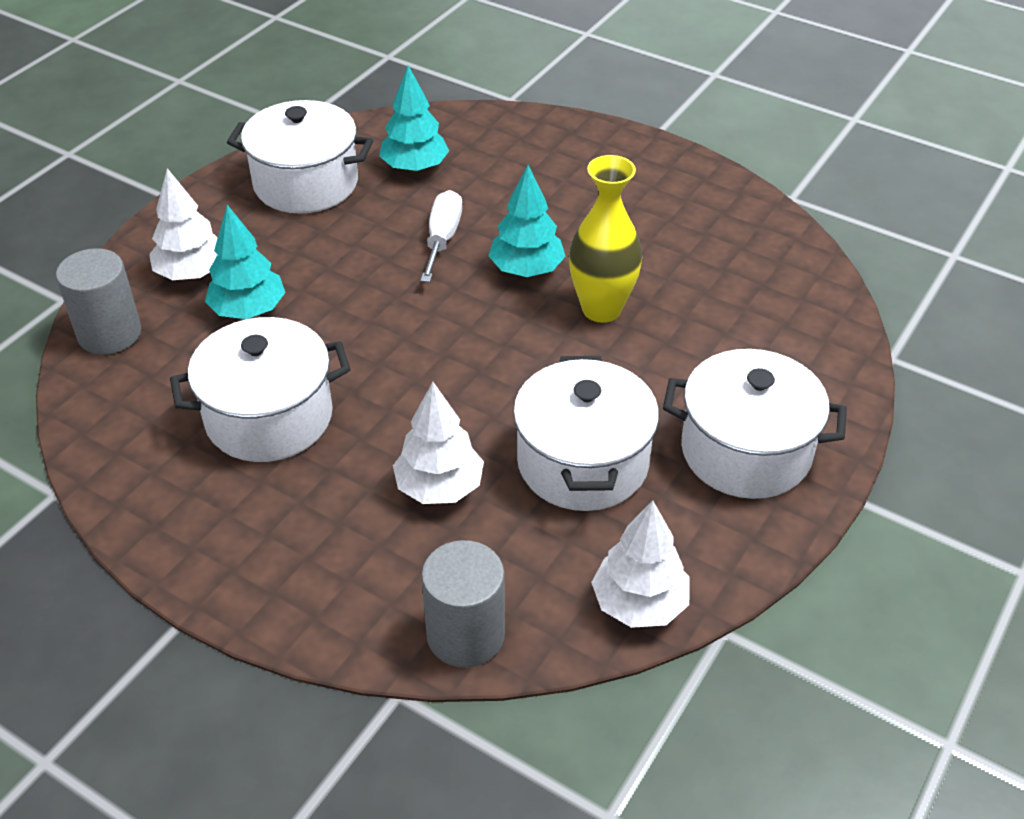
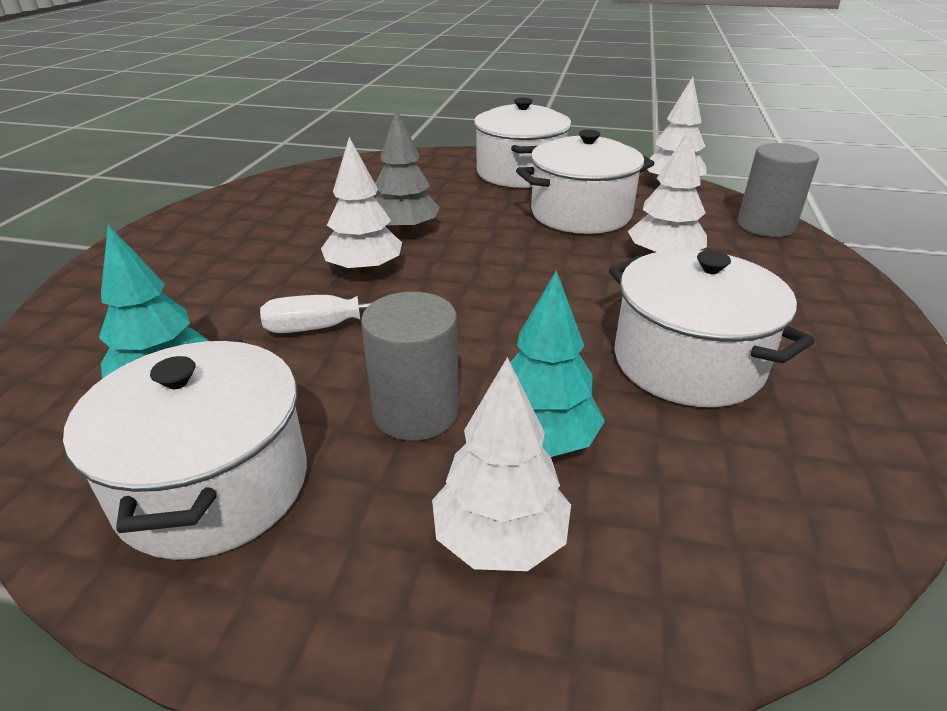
camera: 110 degrees left, 10 degrees down
(109, 334) = (701, 584): grey cylinder -> grey cylinder (416, 412)
(526, 270) = (364, 270): turquoise tree -> white tree
(601, 309) = (405, 230): yellow vase -> grey tree

